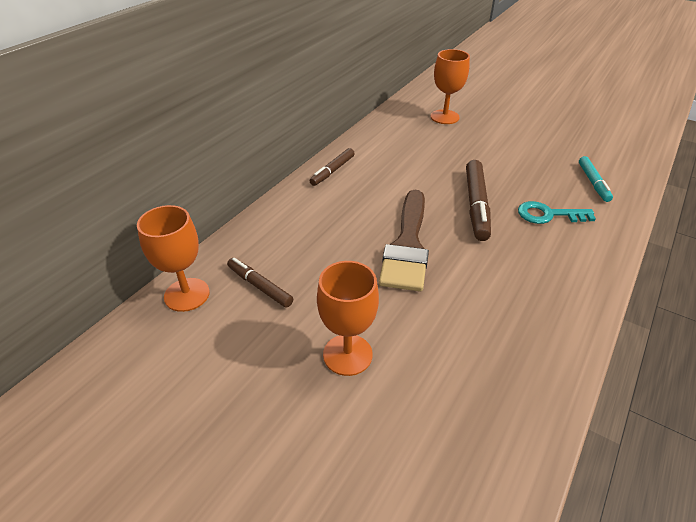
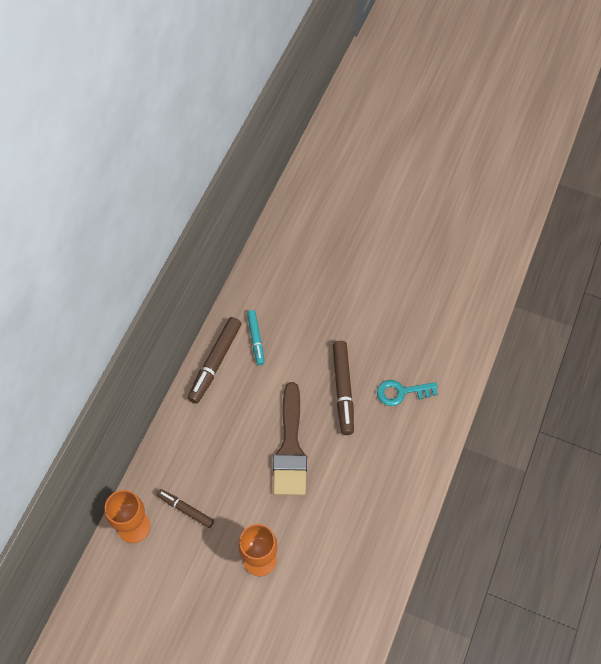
camera: 10 degrees left, 20 degrees up
(332, 171) = (215, 362): brown marker -> brown marker, size x1.62
(444, 117) = (310, 259): orange goblet -> none
(593, 183) = (442, 343): turquoise marker -> turquoise marker (256, 339)

